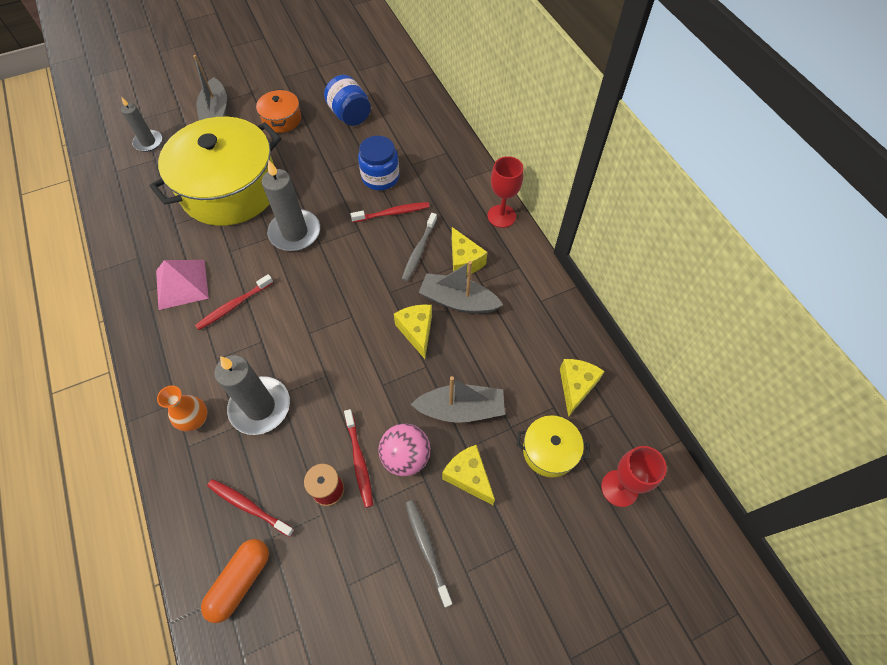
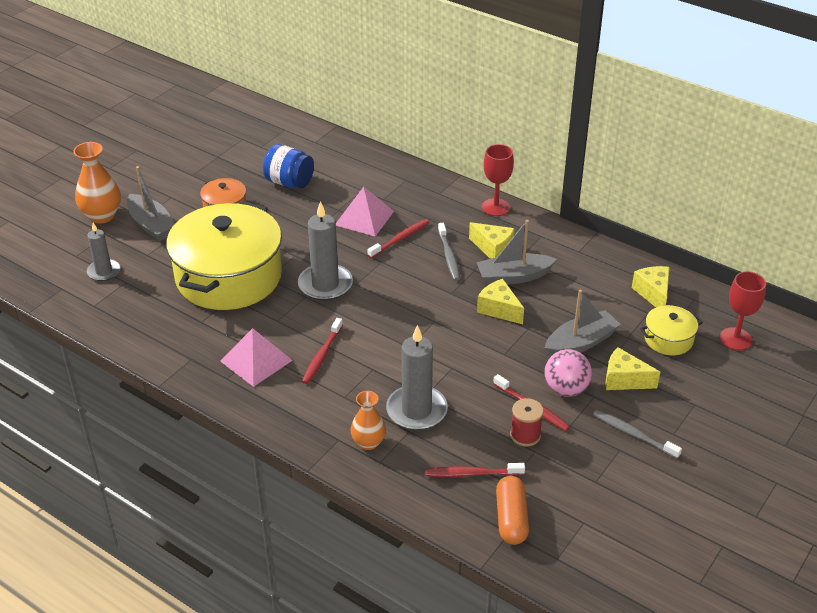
camera: 30 degrees left, 20 degrees down
(190, 89) = (102, 216): none -> orange vase
(380, 177) = (364, 218): blue jar -> pink pyramid

